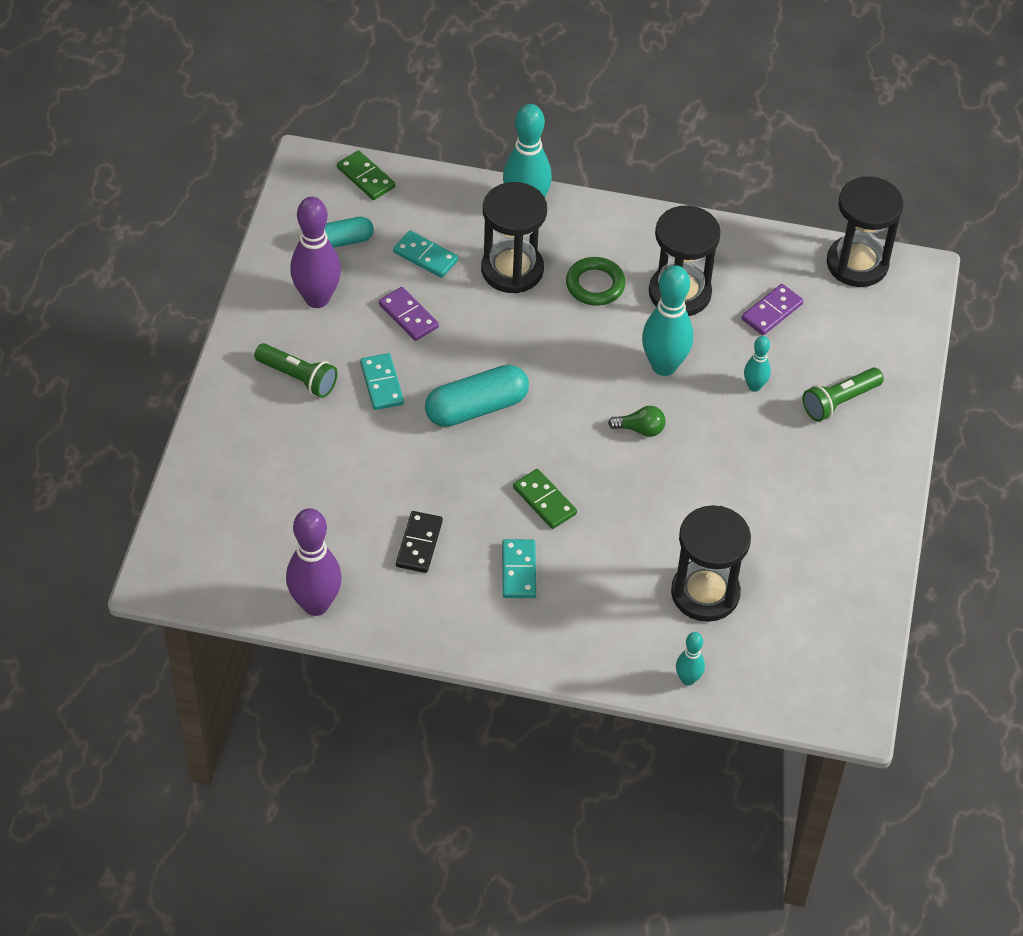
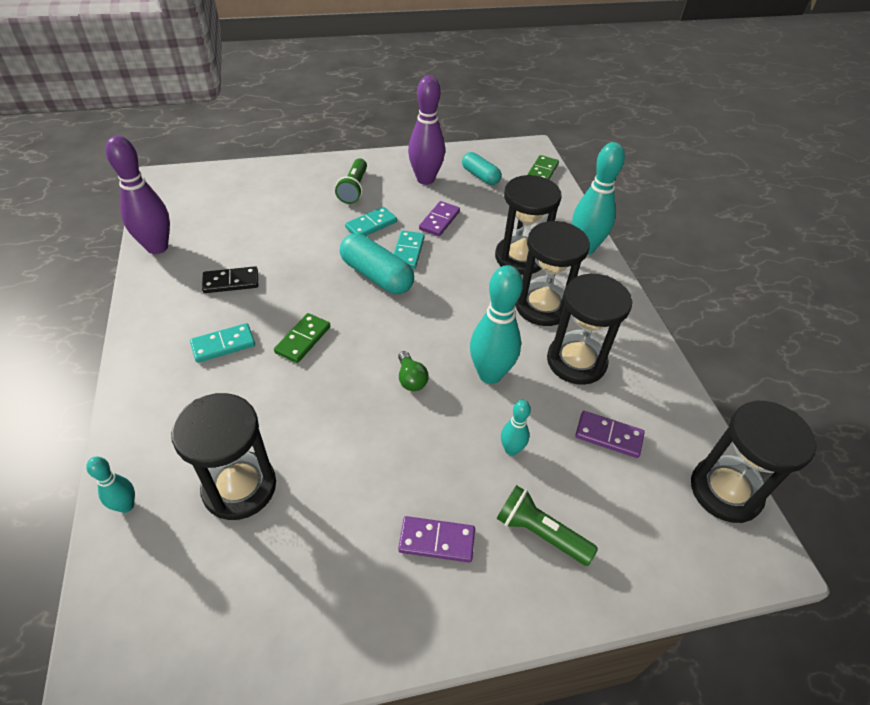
camera: 65 degrees right, 5 degrees down
(425, 256) = (498, 214): turquoise domino -> turquoise domino (408, 251)
(595, 285) = (542, 306): green ring -> black hourglass
(817, 471) = (436, 541): none -> purple domino

